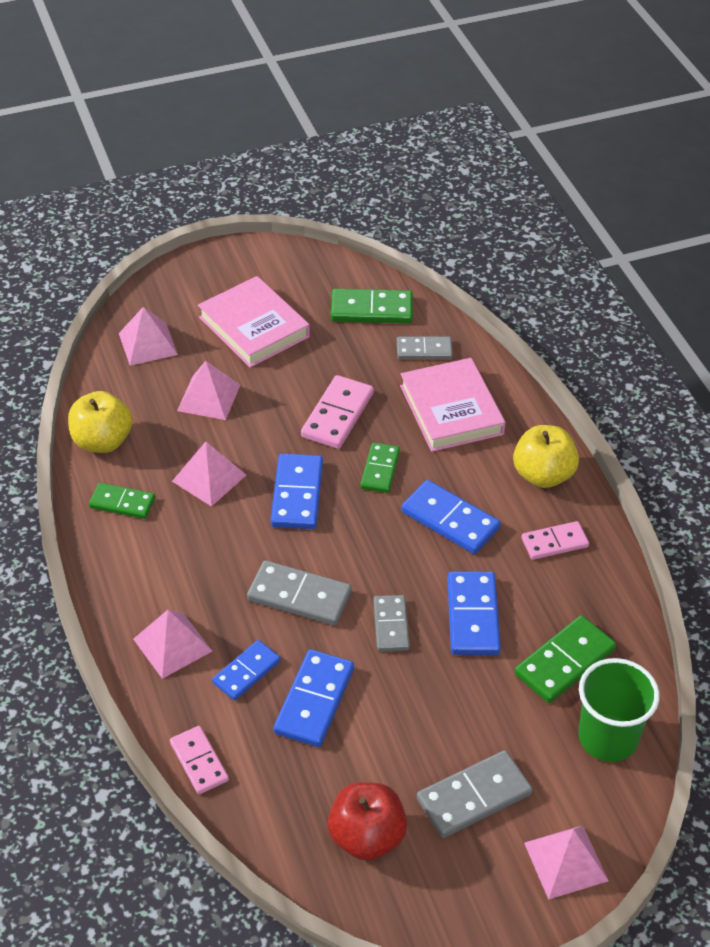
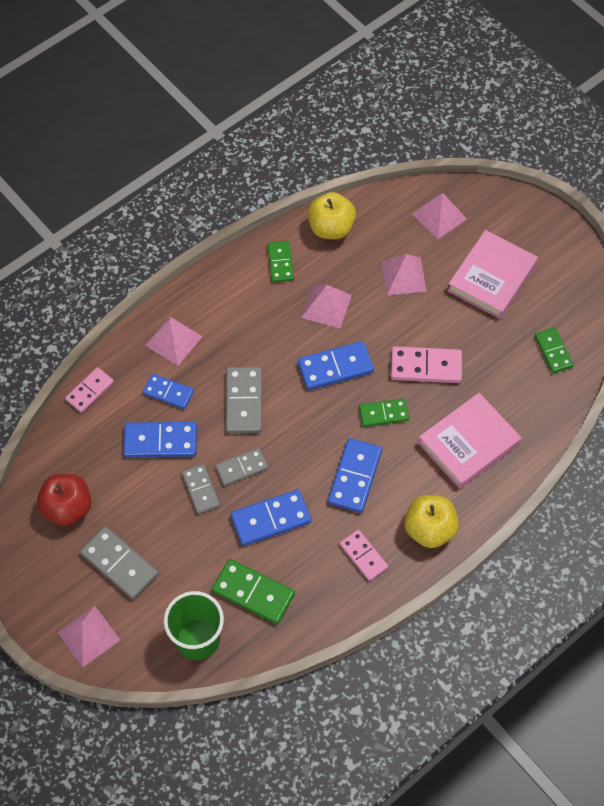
camera: 70 degrees right, 15 degrees up
(371, 309) = (553, 351): green domino -> green domino, size x0.66
(424, 350) = (525, 404): grey domino -> grey domino (200, 490)

